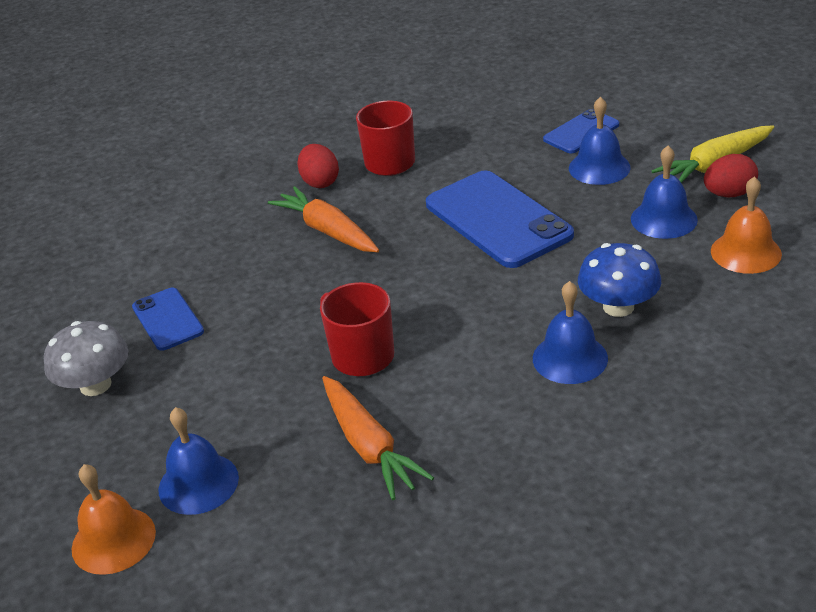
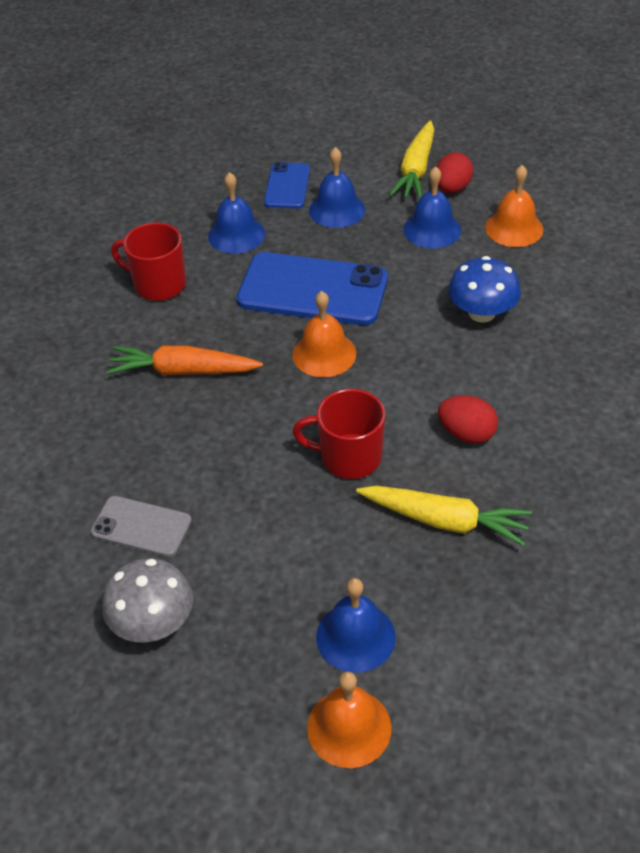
camera: 45 degrees left, 10 degrees up
(168, 319) = (141, 526): blue phone -> grey phone
(320, 182) = (118, 332): red egg -> red egg (466, 434)
(369, 446) = (444, 521): orange carrot -> yellow carrot
(443, 271) = (324, 354): none -> orange bell
(570, 358) = (497, 369): blue bell -> blue bell (236, 234)

